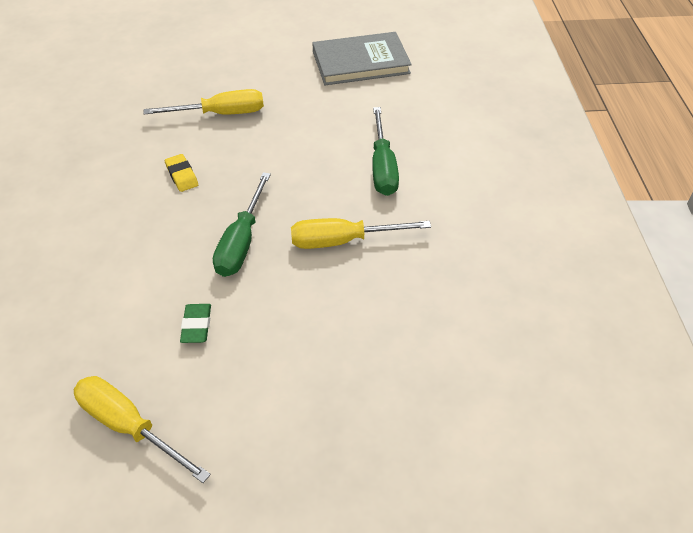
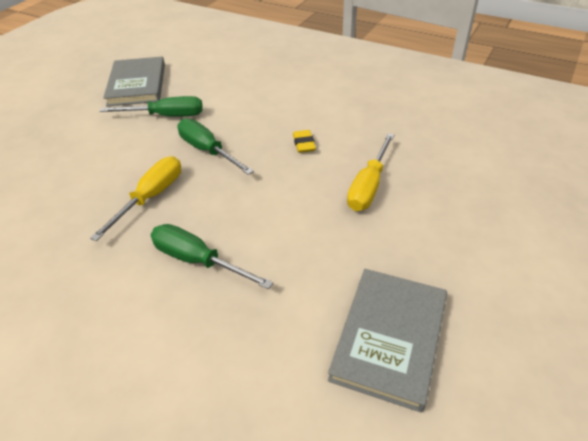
camera: 125 degrees right, 5 degrees down
(129, 426) = (137, 84): yellow screwdriver -> grey book
(182, 175) = (304, 144): yellow eraser -> yellow eraser turned 75 degrees clockwise
(196, 325) = (166, 116): green eraser -> green screwdriver

